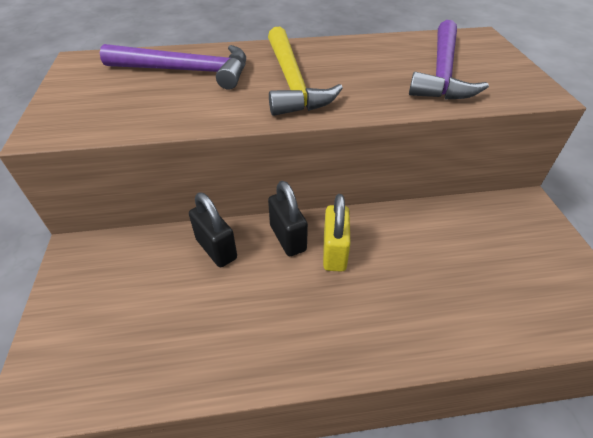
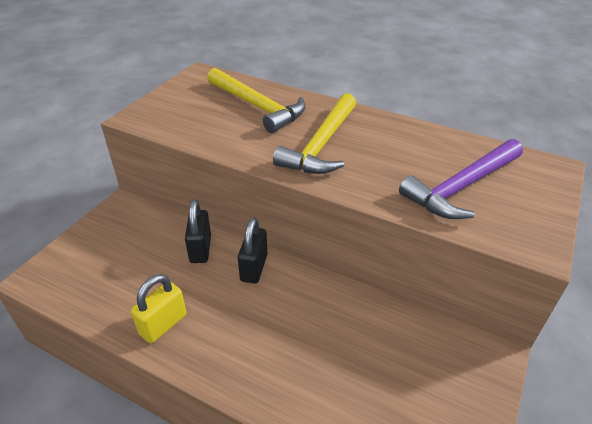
camera: 35 degrees right, 5 degrees down
(186, 71) = (257, 106): purple hammer -> yellow hammer
(334, 252) = (276, 297): yellow padlock -> yellow padlock (163, 324)

